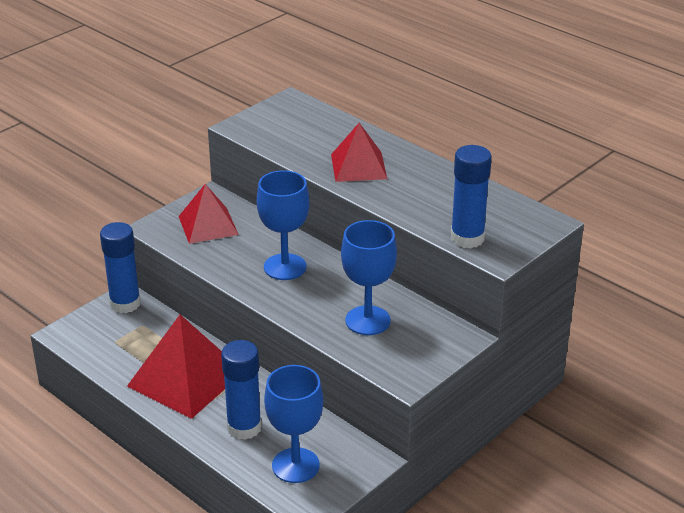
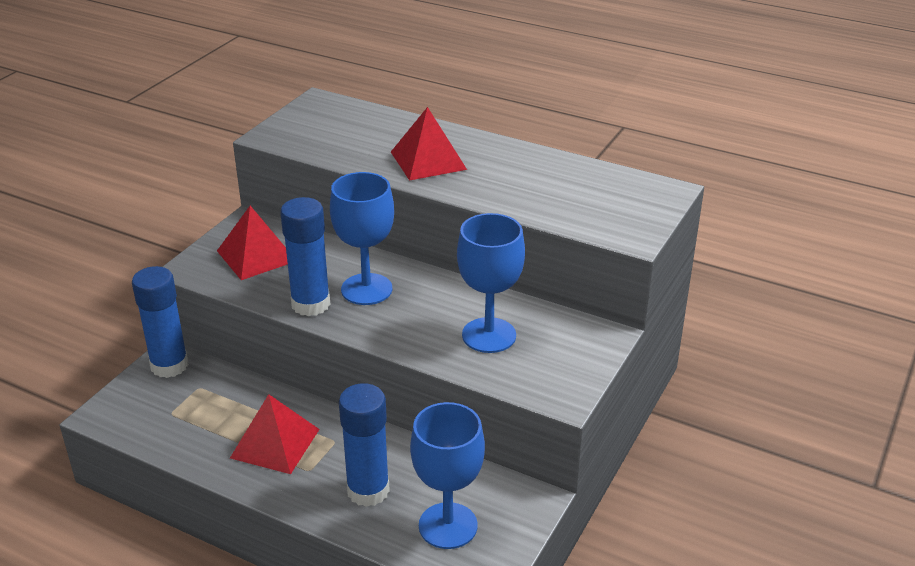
camera: 15 degrees left, 0 degrees up
(186, 379) = (275, 443): red pyramid -> red pyramid, size x0.65
(467, 238) = (588, 221): blue glue stick -> blue glue stick (311, 304)

